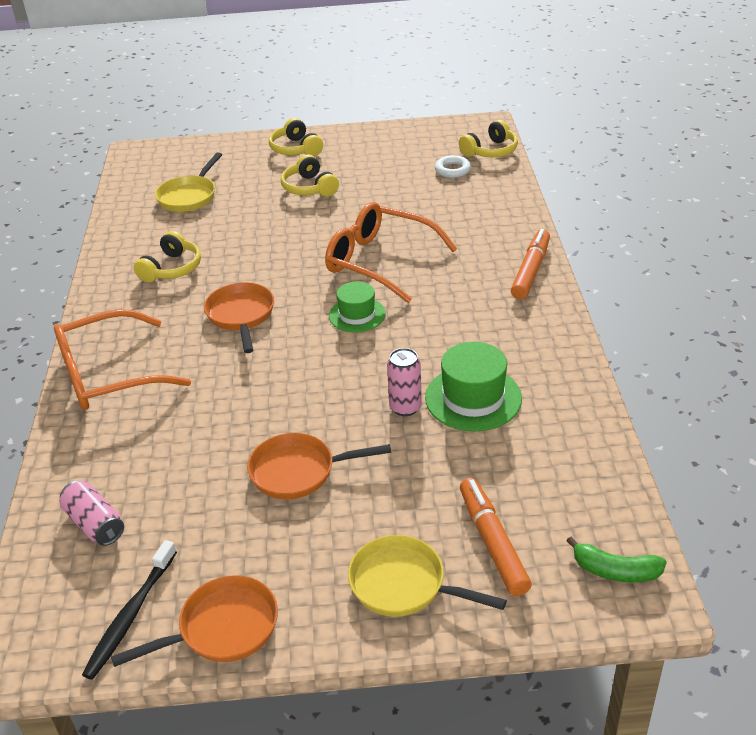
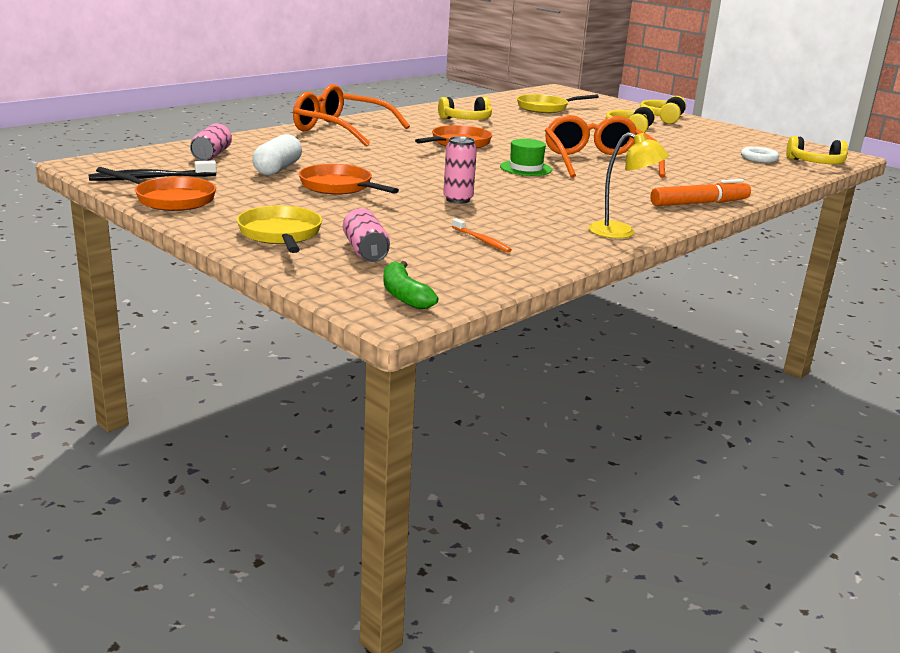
camera: 45 degrees right, 15 degrees down
(197, 491) = (278, 169): none -> white capsule
(473, 398) = (509, 215): green hat -> none
(493, 543) = (365, 251): orange marker -> pink can
(521, 450) = (481, 240): none -> orange toothbrush
(564, 356) = (621, 233): none -> yellow lamp

